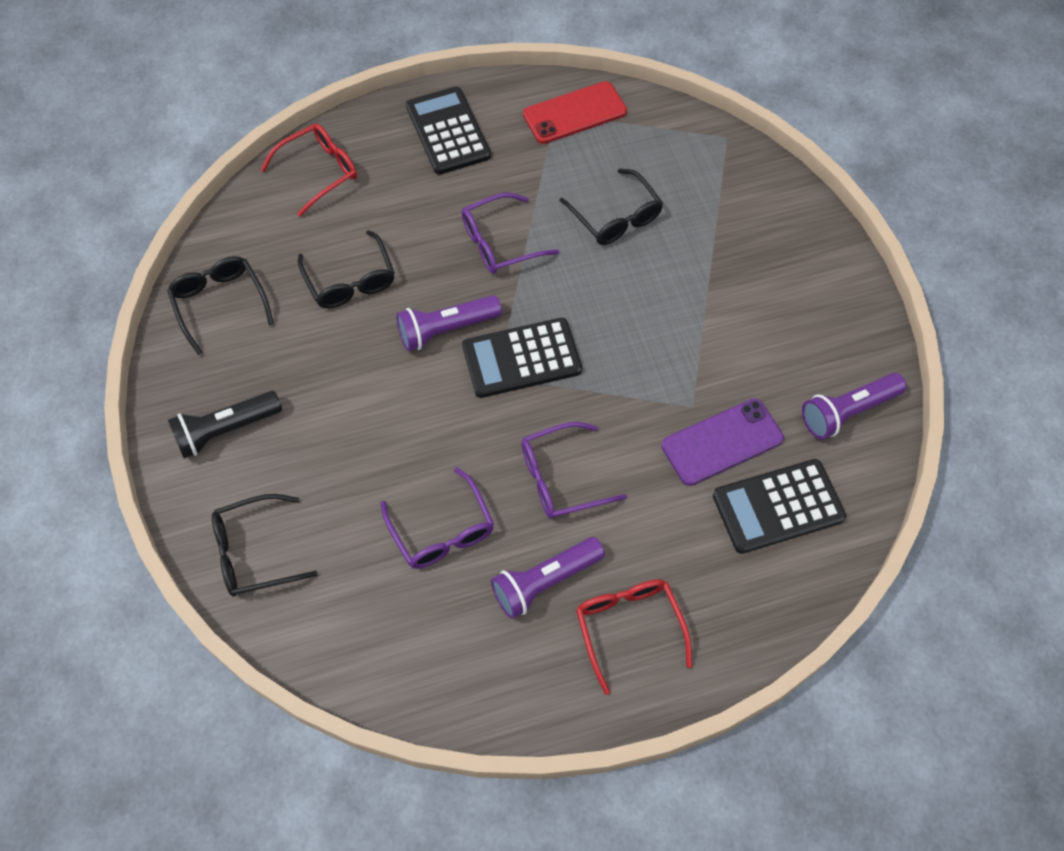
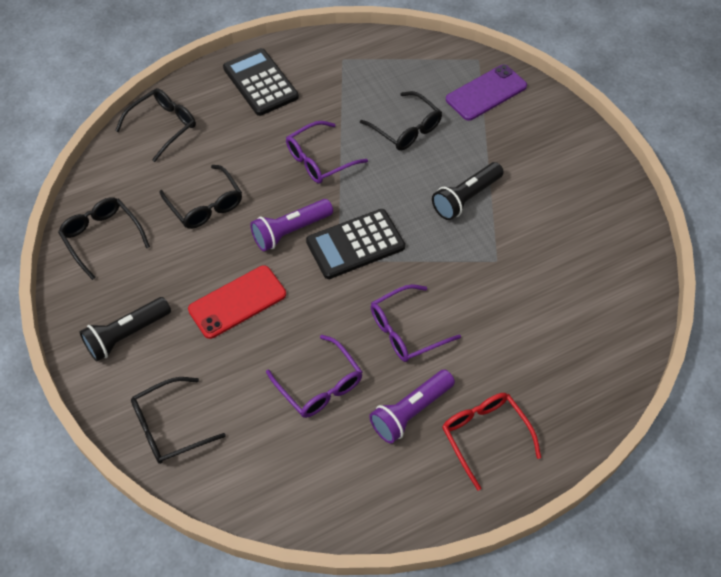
camera: 10 degrees left, 5 degrees down
(319, 172) = (163, 126): red glasses -> black glasses
(574, 113) = (357, 56): red phone -> red phone (237, 302)
(671, 319) = (466, 198): none -> black flashlight
(722, 442) = (525, 284): purple phone -> purple phone (486, 93)
(778, 507) = (579, 326): black calculator -> none
(847, 412) = (616, 247): purple flashlight -> none

